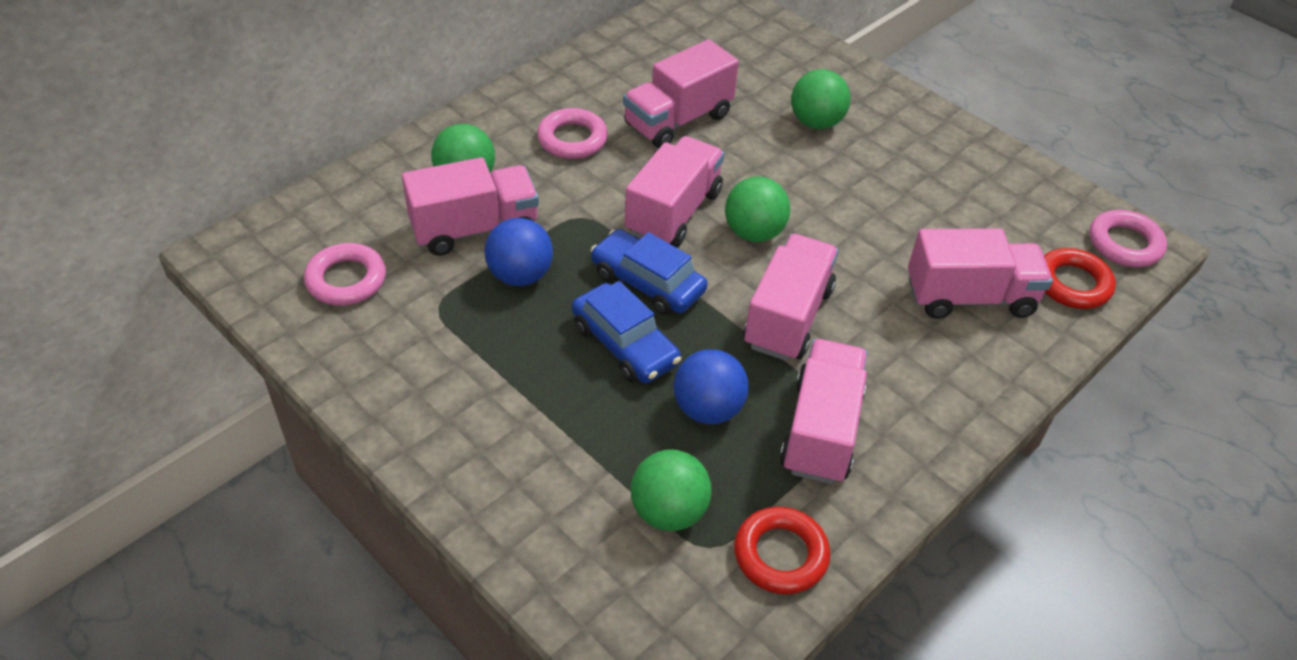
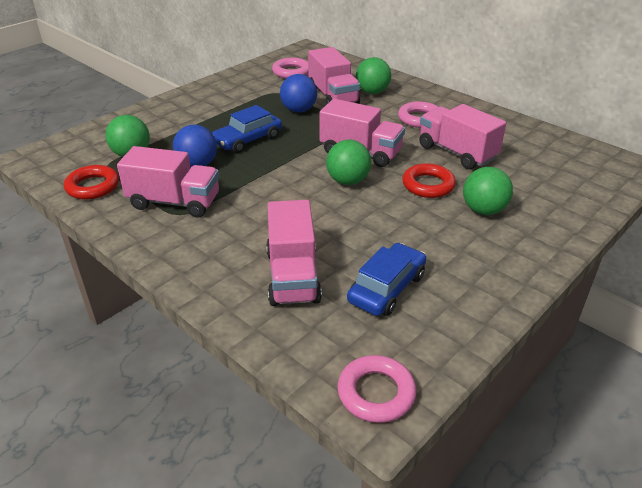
camera: 90 degrees right, 10 degrees down
(647, 282) = (296, 145): blue car -> blue car (387, 288)
(787, 317) = (269, 192): pink truck -> none
(1072, 284) = (314, 342): red ring -> red ring (428, 185)

